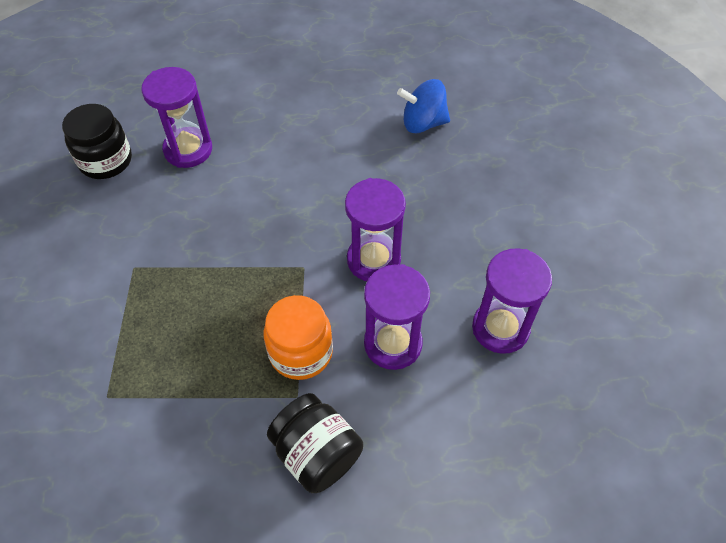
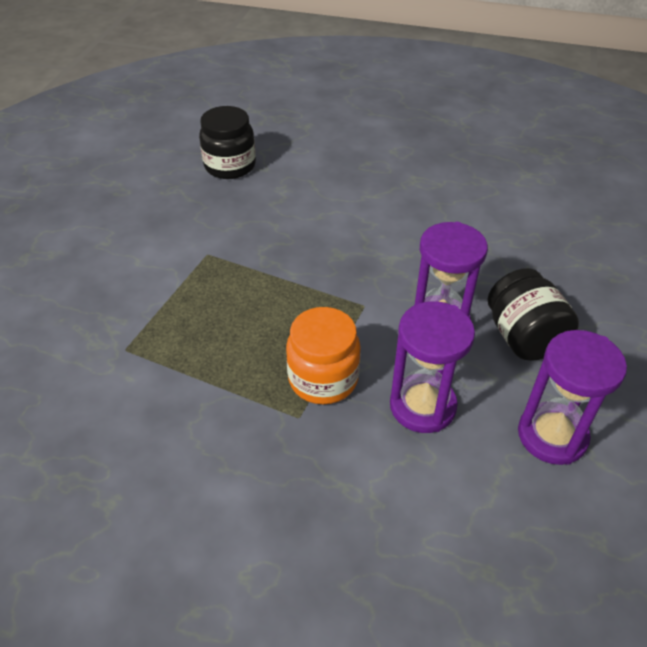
camera: 25 degrees right, 10 degrees down
(188, 150) = (306, 178): purple hourglass -> none
(317, 454) = (291, 478): black jar -> black jar (523, 337)
(423, 123) = (549, 220): blue spinning top -> none

